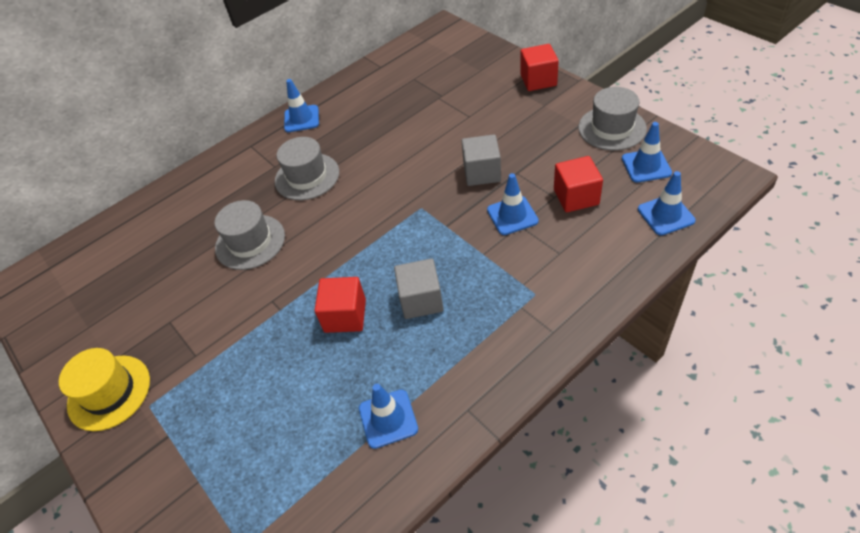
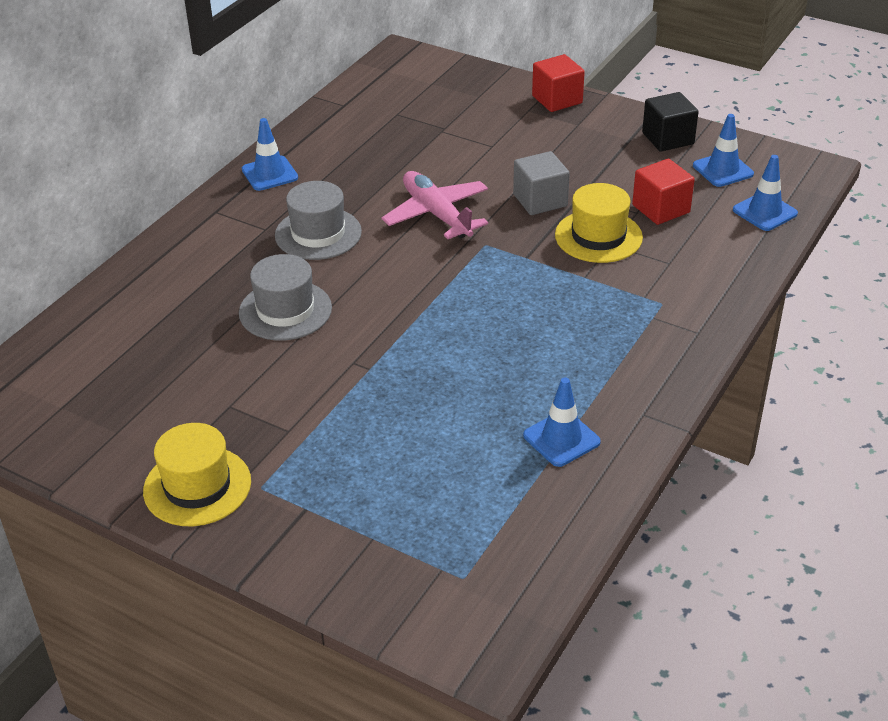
camera: 25 degrees left, 10 degrees down
(345, 316) = (455, 360): red cube -> none
(398, 173) = (436, 214): none -> pink plane
(421, 300) = (537, 330): grey cube -> none
(512, 215) = (598, 236): blue traffic cone -> yellow hat
(612, 128) = (668, 138): grey hat -> black cube

